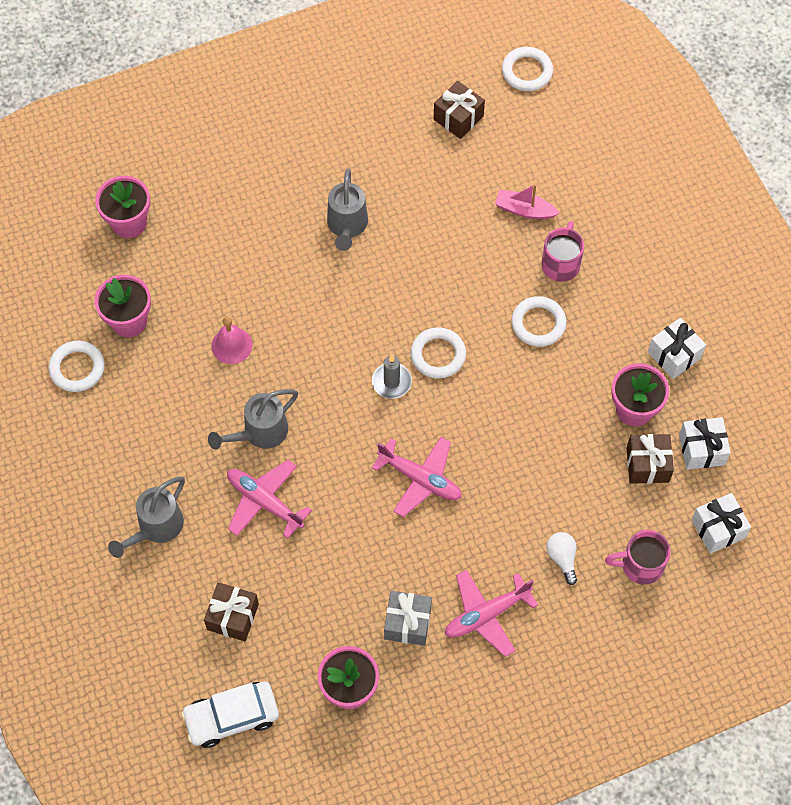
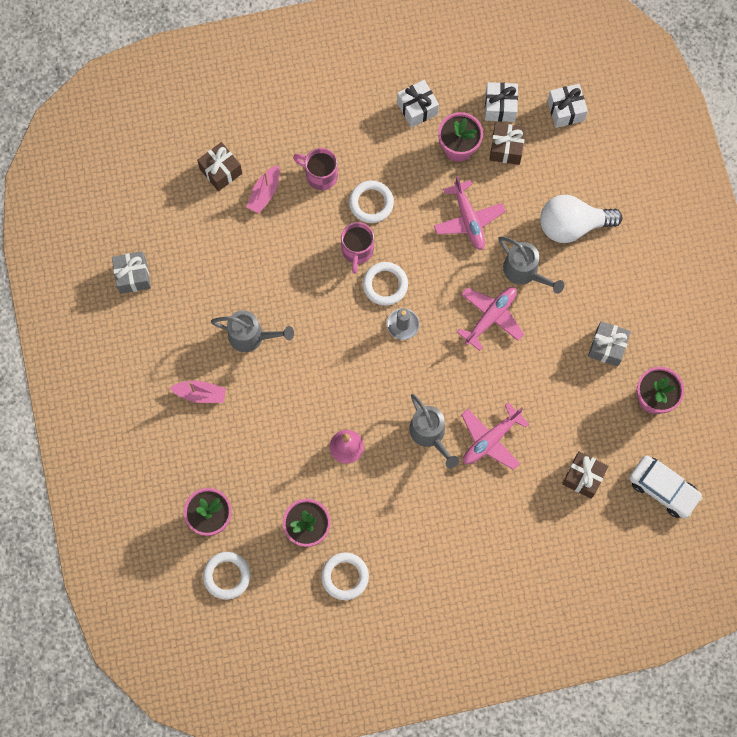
camera: 80 degrees left, 10 degrees up
(156, 528) = (499, 528): grey watering can -> grey watering can (525, 272)
(232, 717) = (663, 489): white car -> white car turned 45 degrees counterclockwise
(270, 187) = (200, 394): none -> pink boat
(395, 98) = (133, 276): none -> grey gift
(458, 118) = (164, 228): brown gift -> brown gift (221, 171)
(486, 615) = (609, 288): pink plane -> pink plane (468, 219)
(527, 71) = (129, 164): white ring -> white ring (227, 576)
(562, 558) = (572, 225): white light bulb -> white light bulb, size x2.08
(640, 565) = (586, 171): pink mug -> pink mug (357, 251)

